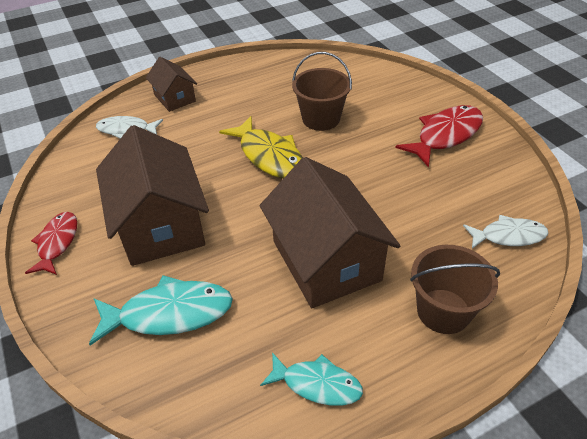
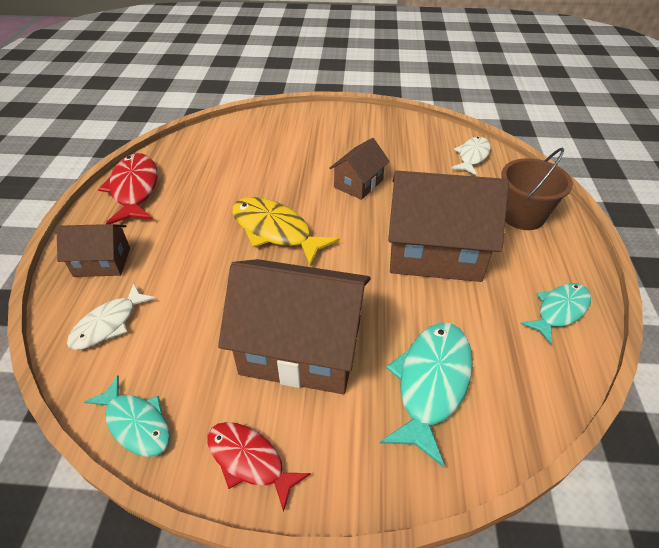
camera: 60 degrees left, 0 degrees up
(61, 181) = (136, 423): none -> turquoise fish
(269, 156) = (275, 231): yellow fish -> yellow fish turned 135 degrees counterclockwise
(321, 119) = (259, 180): brown bucket -> none
(374, 174) = (358, 184): none -> brown house
(445, 135) = (348, 132): red fish -> red fish (134, 189)

